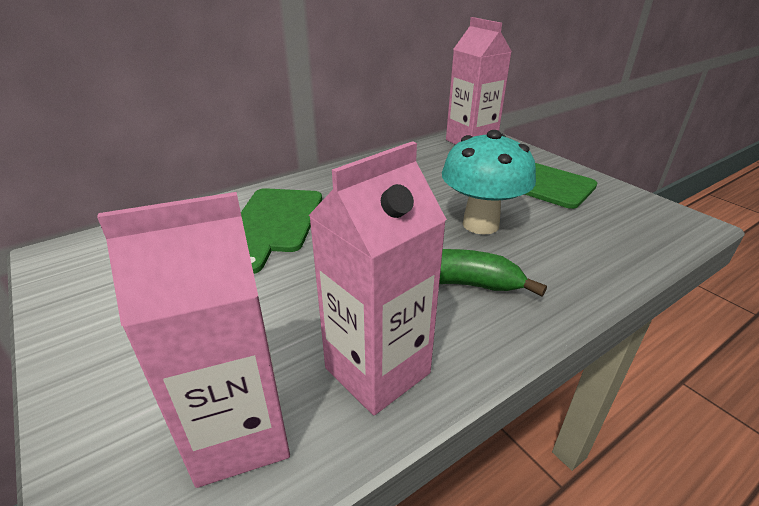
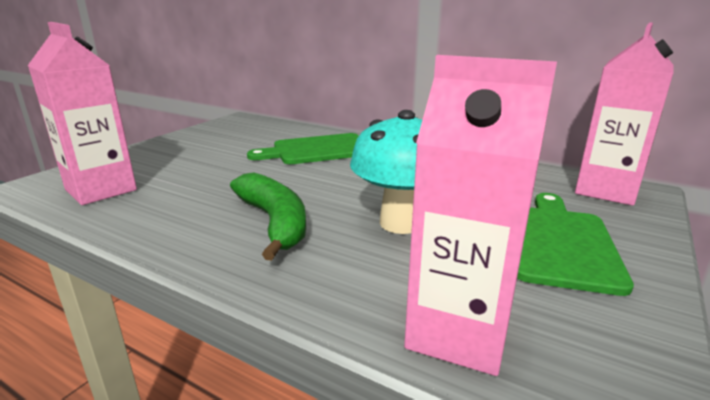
camera: 65 degrees right, 10 degrees down
(377, 370) = (157, 215): pink carton -> pink carton (458, 333)

